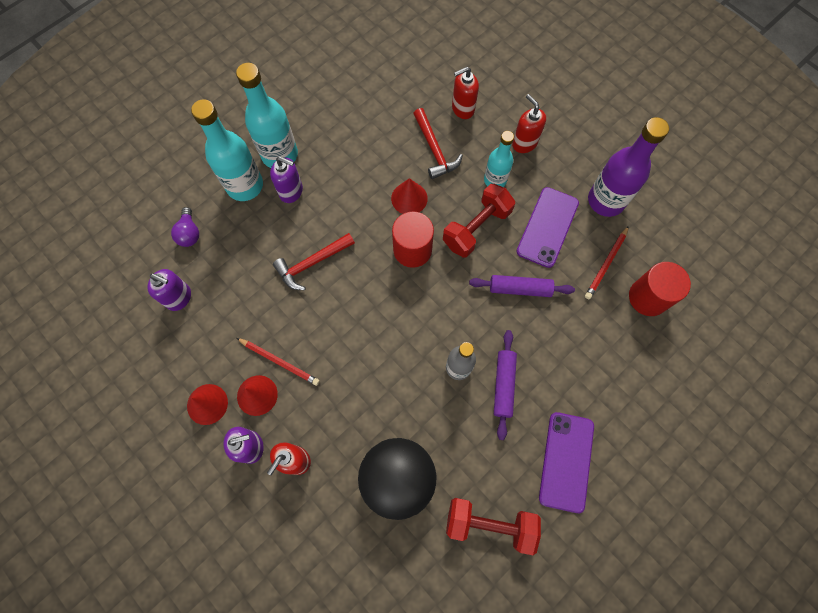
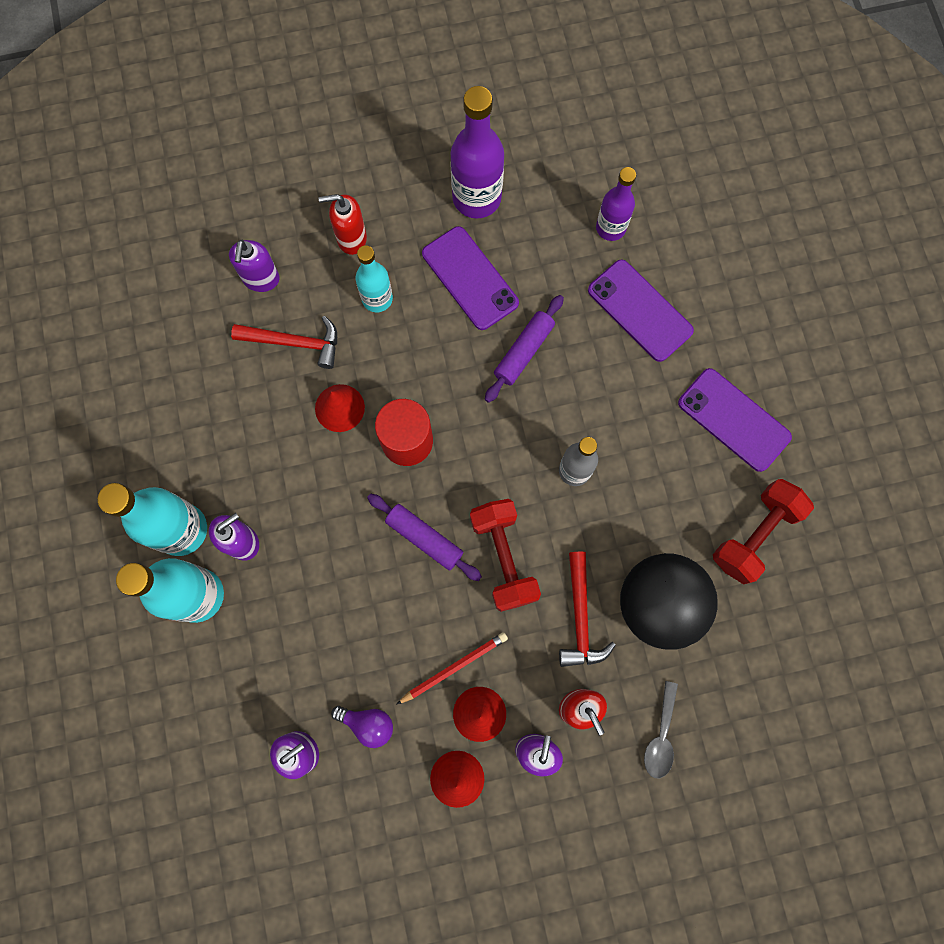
camera: 60 degrees left, 5 degrees up
(189, 233) = (221, 697): purple light bulb -> purple light bulb (368, 724)
(304, 531) = (660, 736): none -> grey spoon
(312, 263) = (354, 566): red hammer -> red hammer (580, 618)
(462, 109) = (261, 279): red soap dispenser -> purple soap dispenser
(476, 228) = (424, 355): red dumbbell -> red dumbbell (503, 558)
(503, 385) = (620, 434): purple rolling pin -> purple rolling pin (424, 538)
(602, 350) = (640, 310): none -> purple phone
(606, 264) = (549, 245): red pencil -> none
(648, 297) = (610, 228): red cylinder -> purple bottle

